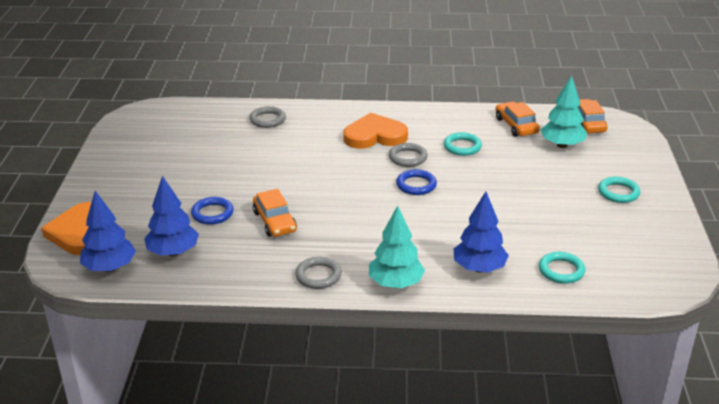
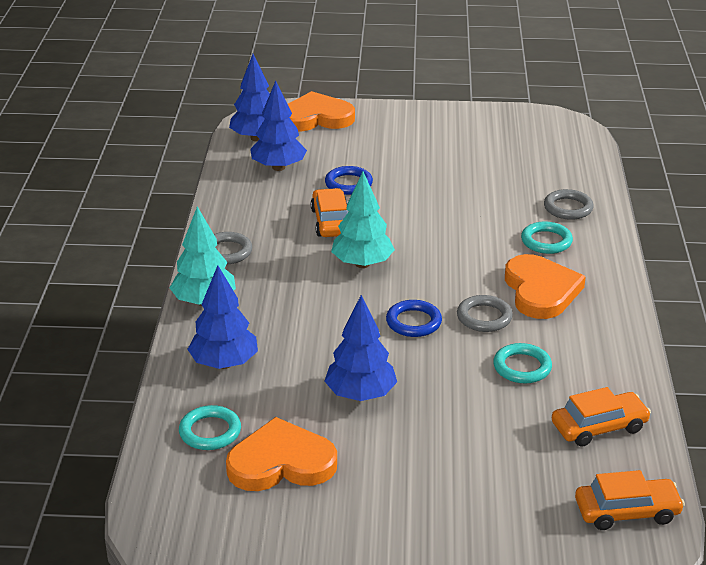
camera: 90 degrees right, 0 degrees up
(274, 221) = (331, 222): orange car -> orange car turned 105 degrees clockwise
(504, 207) = (360, 395): none -> blue tree
(562, 145) = (543, 472): turquoise tree -> turquoise tree (362, 264)
(584, 238) = (281, 462): none -> orange heart
(618, 192) = (401, 516): turquoise ring -> turquoise ring (546, 241)

